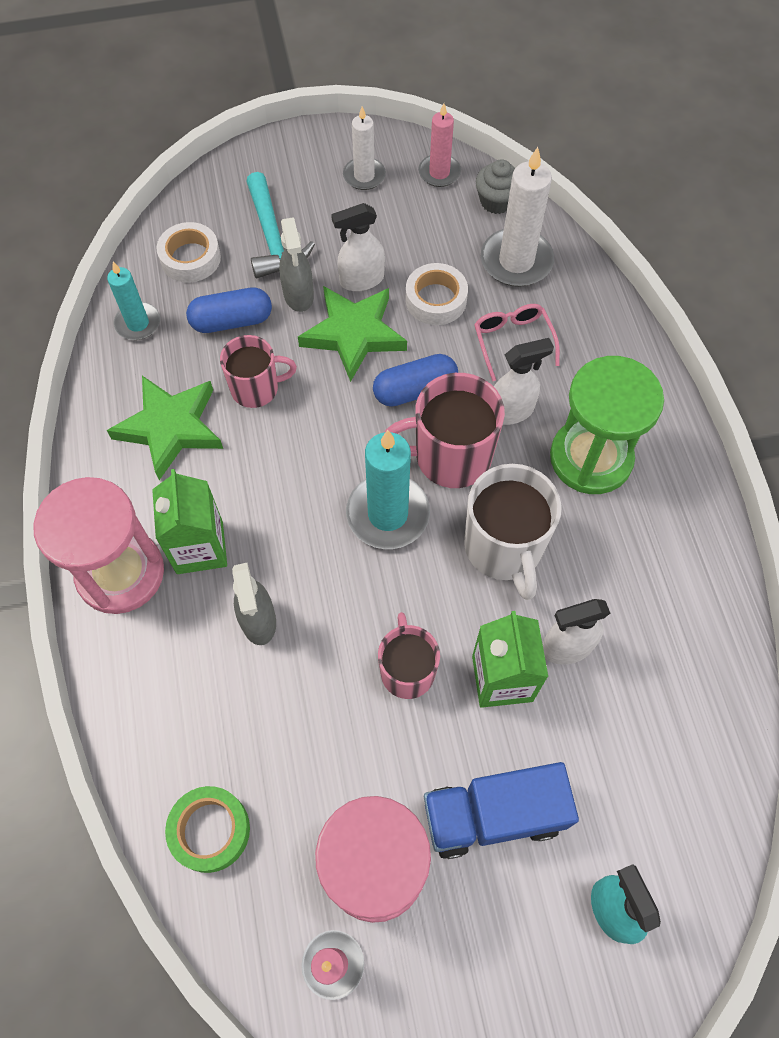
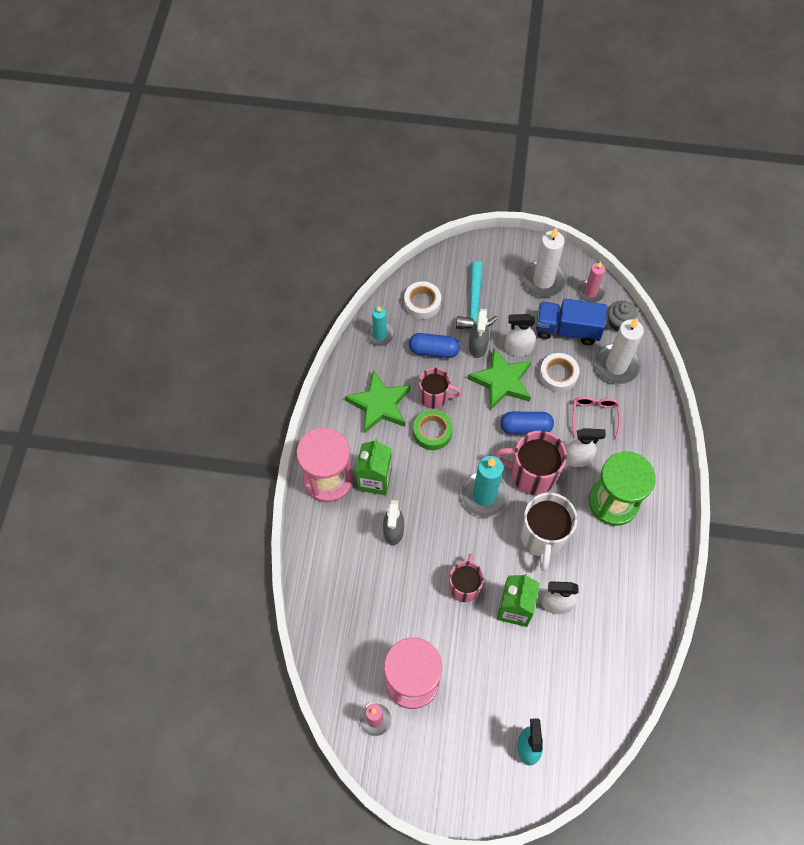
camera: 20 degrees right, 0 degrees up
(210, 830) = (334, 631): green tape -> green tape (432, 432)
(364, 176) = (543, 280): white candle -> white candle, size x1.63
(493, 815) = (483, 677): blue truck -> blue truck (567, 330)

